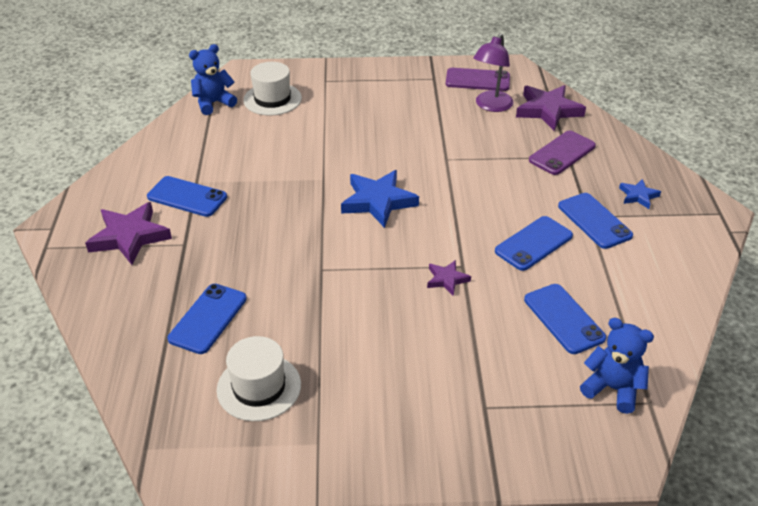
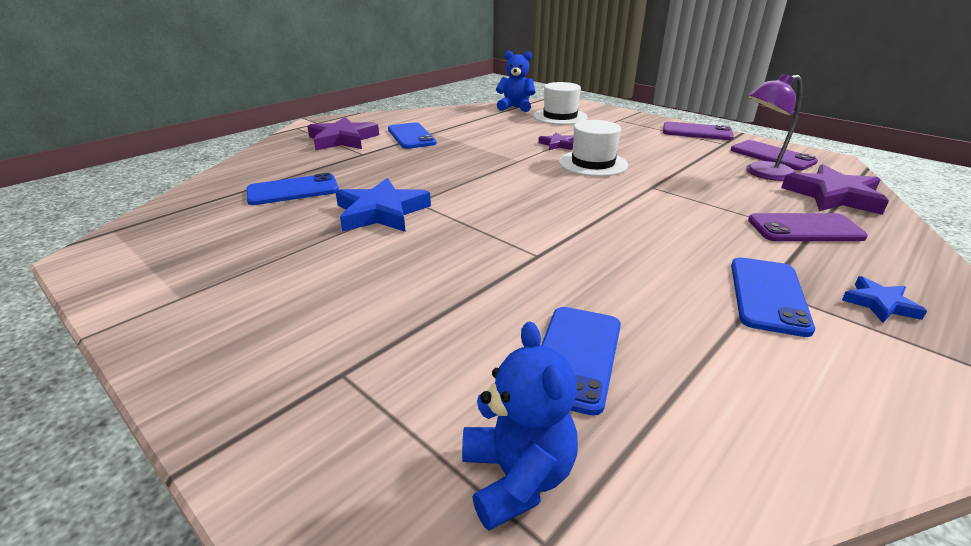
camera: 45 degrees right, 10 degrees down
(259, 387) = (232, 240): white hat -> white hat (593, 163)
(378, 201) = (538, 186): blue star -> blue star (381, 212)
(401, 71) = (697, 132): none -> purple phone
(447, 279) = (504, 256): purple star -> purple star (557, 144)
(534, 244) = (649, 277): blue phone -> none

